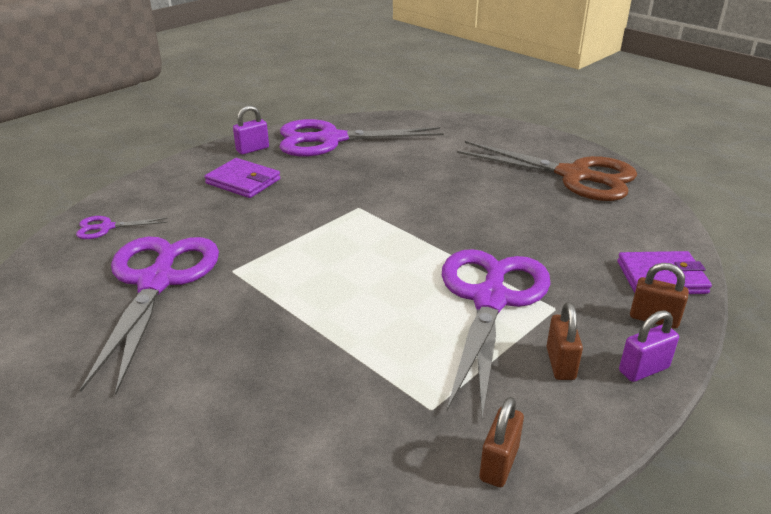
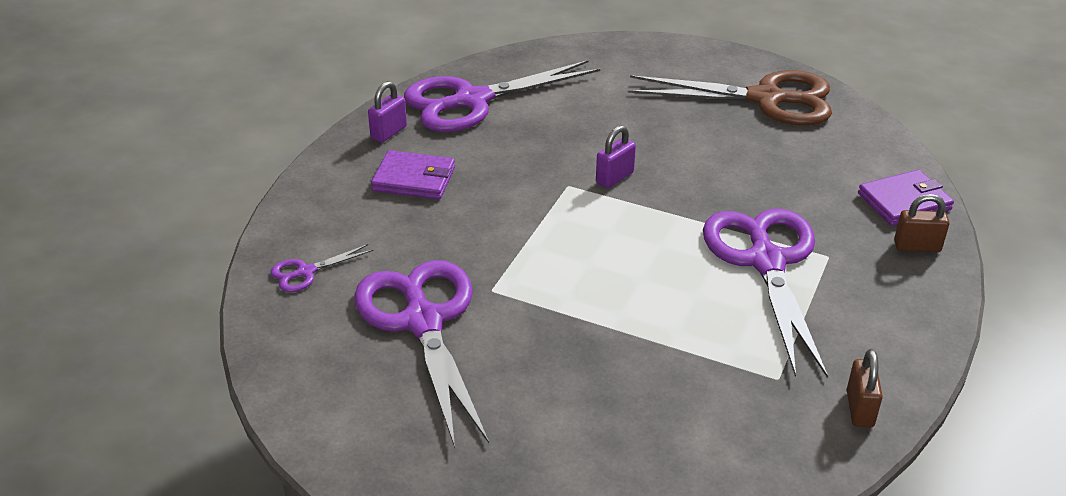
camera: 20 degrees left, 5 degrees up
(560, 363) = (861, 309): brown padlock -> none
(643, 369) = (931, 297): purple padlock -> purple padlock (614, 178)

